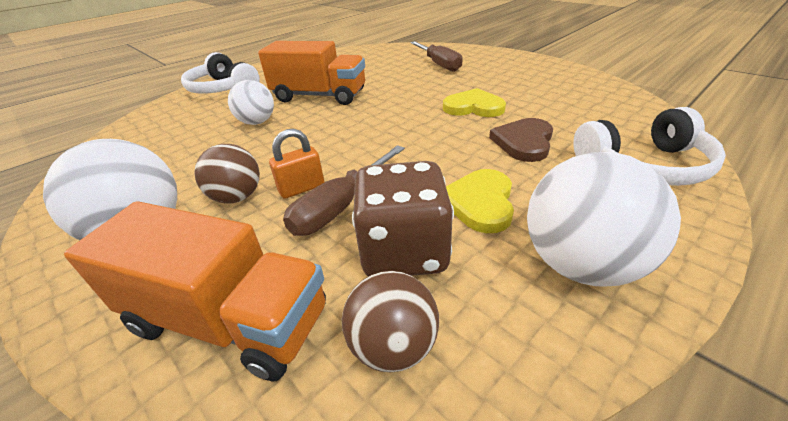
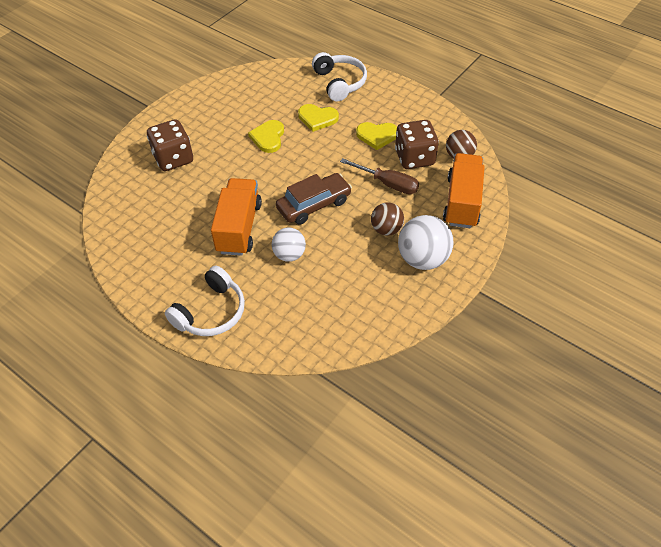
camera: 100 degrees left, 15 degrees up
(301, 188) = (374, 203): orange padlock -> none
(329, 137) = (314, 205): none -> brown car
(439, 64) = (173, 158): brown screwdriver -> brown dice
(524, 142) = (317, 118): brown heart -> yellow heart
(581, 264) = (411, 111): white ball -> none

